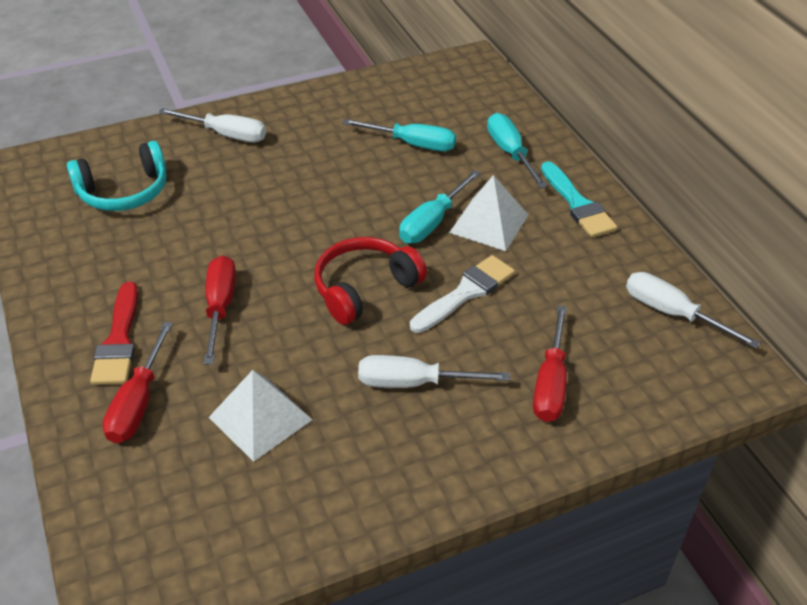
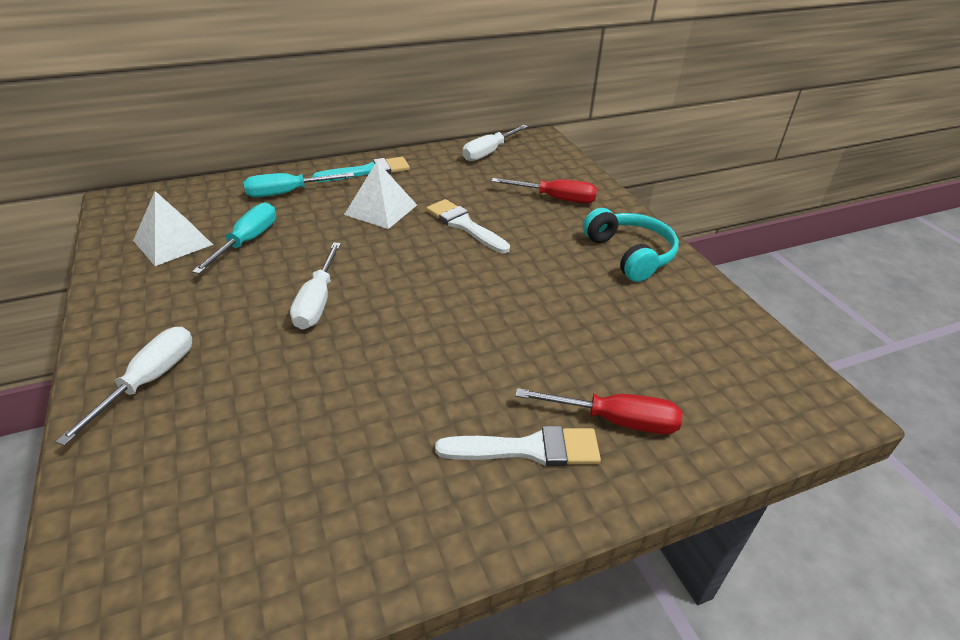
camera: 90 degrees left, 5 degrees down
(119, 340) = (528, 449): red brush -> white brush
(124, 191) = (234, 482): turquoise headphones -> turquoise headphones (630, 254)
(220, 307) = (475, 367): red screwdriver -> none
(260, 418) = (616, 333): white pyramid -> white pyramid (172, 242)
(365, 288) = (455, 274): red headphones -> none
(413, 383) = (564, 253): white screwdriver -> white screwdriver (317, 302)
(432, 222) = (372, 236): turquoise screwdriver -> none

